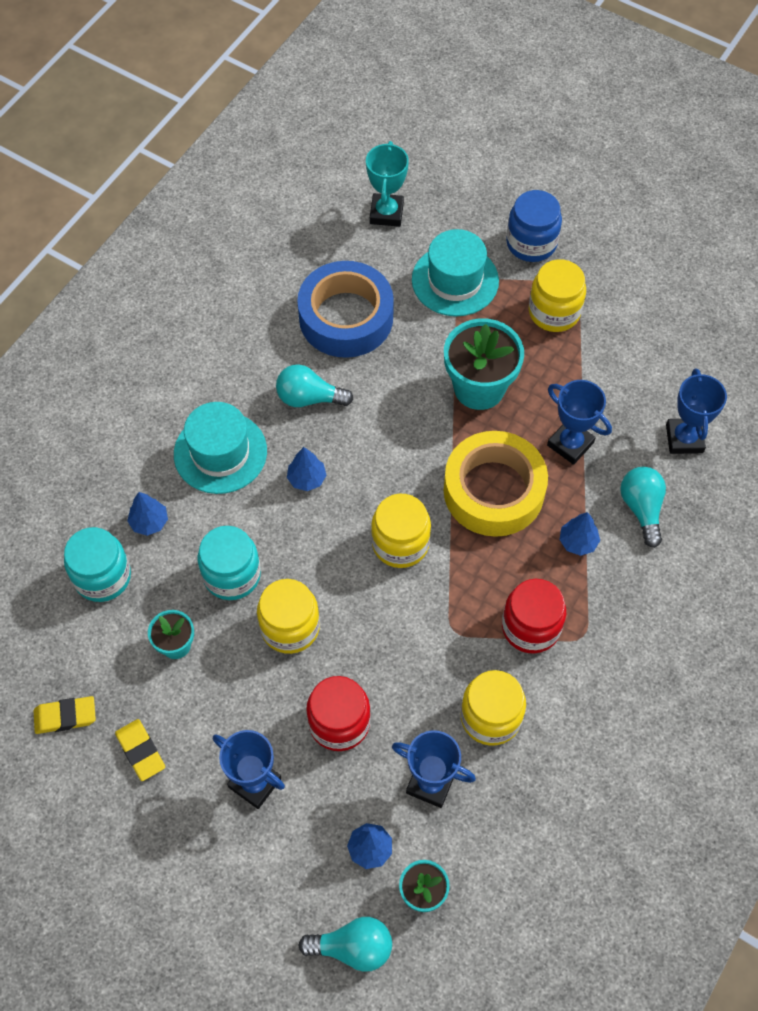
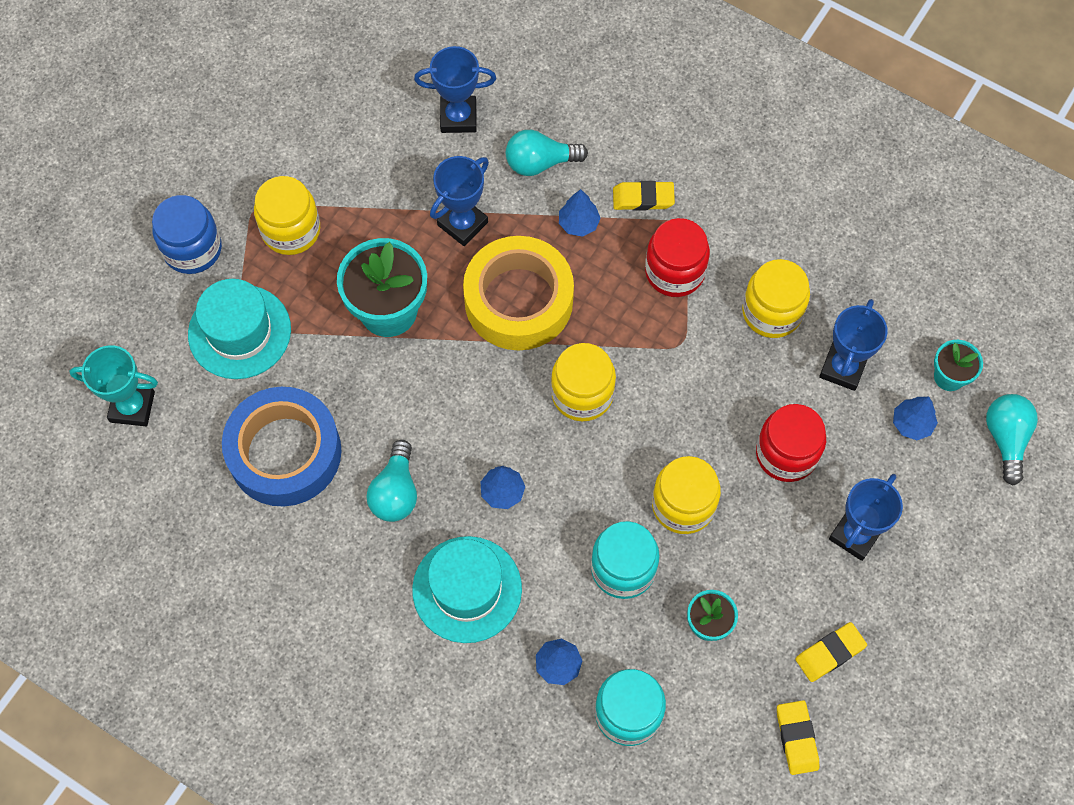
camera: 90 degrees left, 5 degrees up
(610, 600) = (643, 198): none -> yellow eraser

